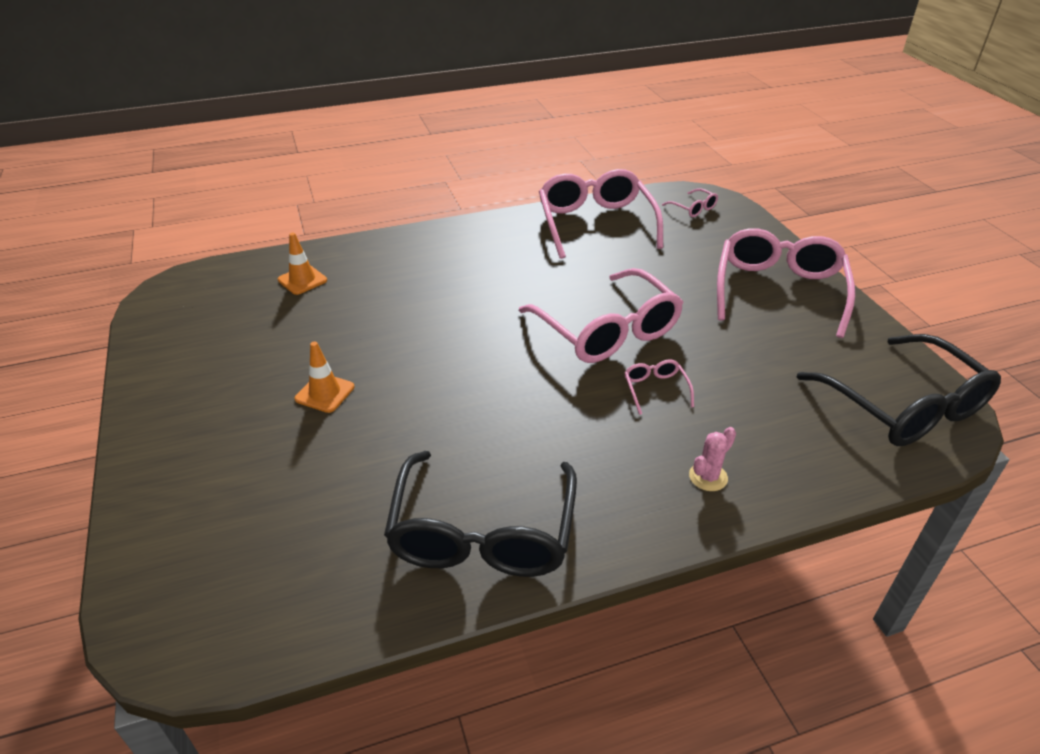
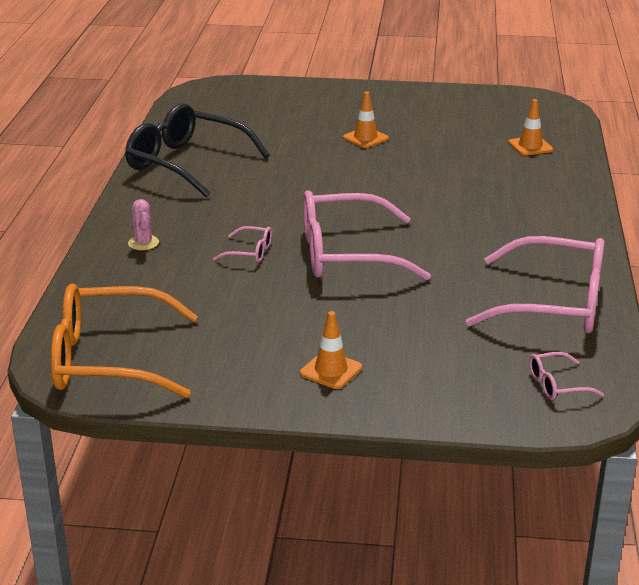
camera: 115 degrees right, 10 degrees down
(778, 291) = (331, 370): pink glasses -> orange traffic cone
(904, 406) = (108, 359): black glasses -> orange glasses

